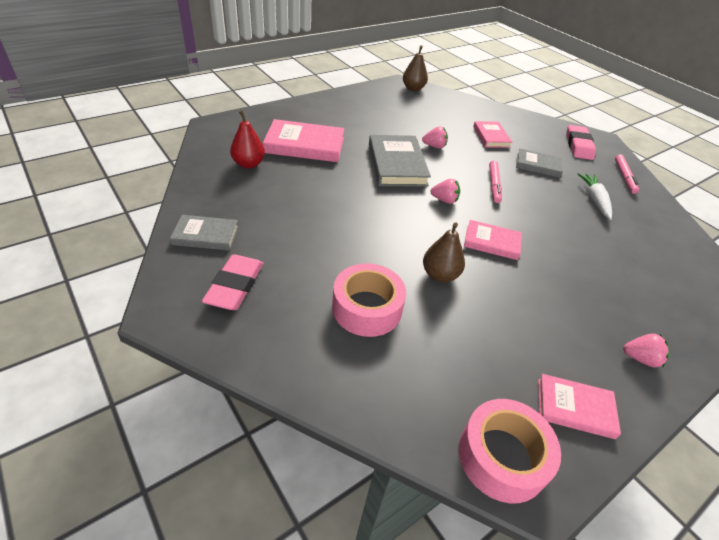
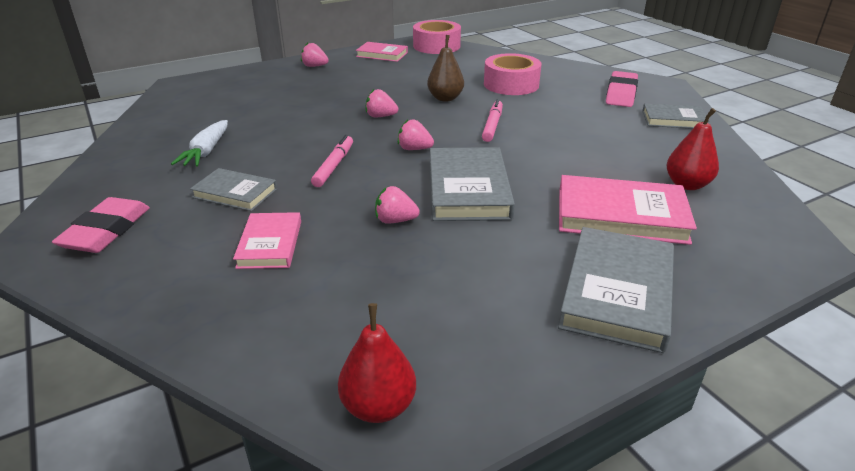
camera: 170 degrees left, 10 degrees down
(322, 112) = (617, 292): none -> grey book
(413, 88) = (378, 406): brown pear -> red pear
(491, 242) = (380, 116): pink book -> pink strawberry
(624, 177) = (109, 179): pink marker -> pink marker (492, 125)

